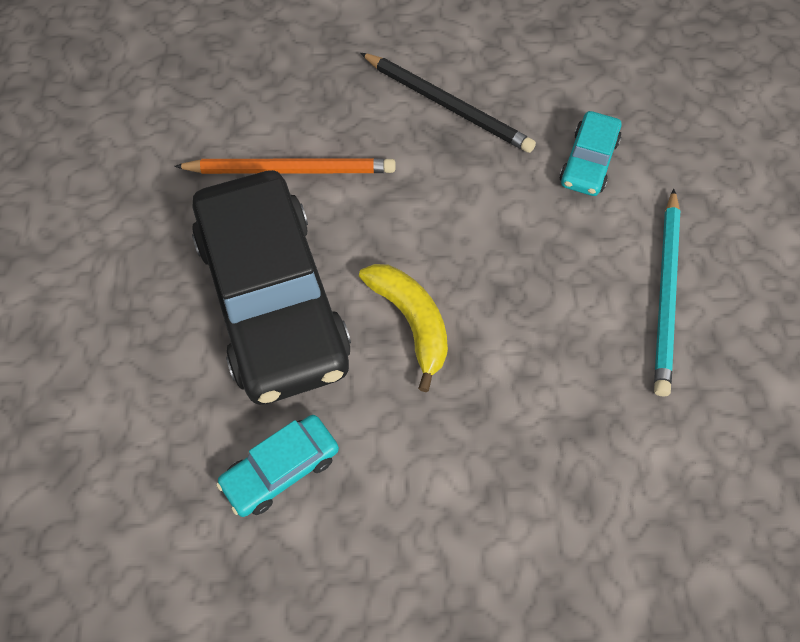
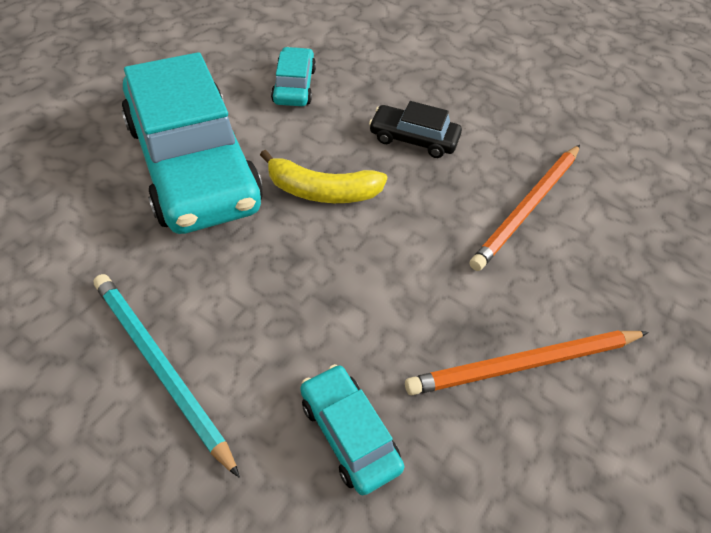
camera: 125 degrees right, 10 degrees down
(272, 299) = (414, 139): black car -> black car, size x0.44
(447, 105) = (524, 364): black pencil -> orange pencil
(484, 457) = (193, 164): none -> turquoise car

